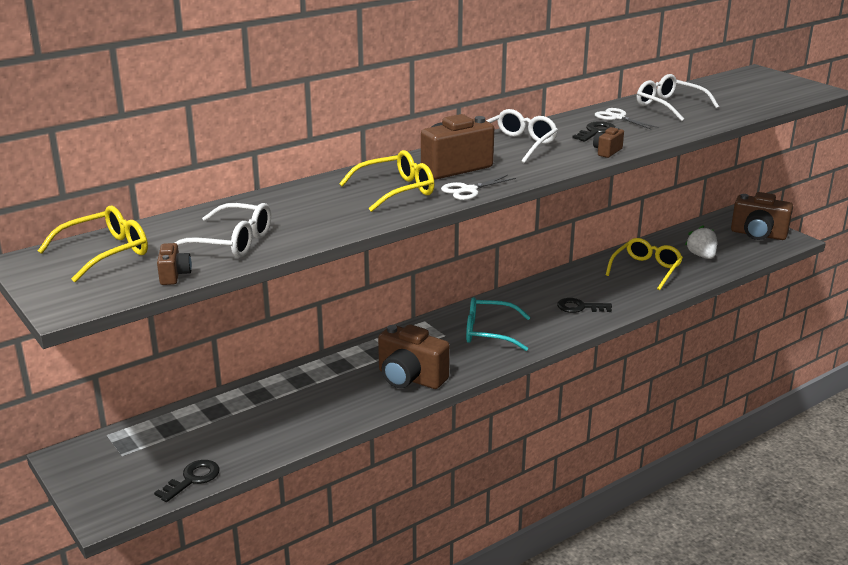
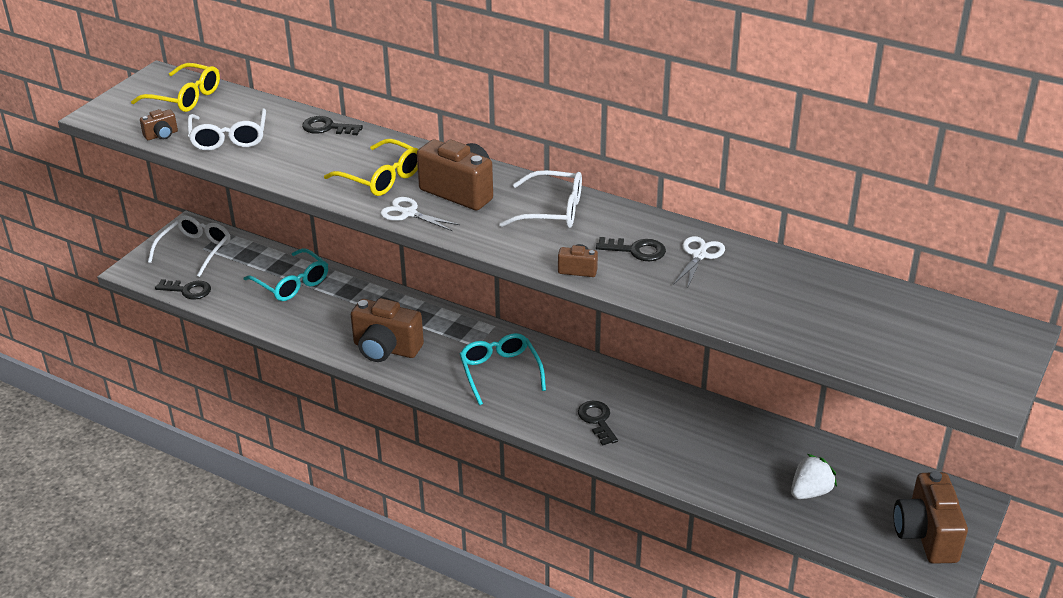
camera: 65 degrees right, 10 degrees up
(254, 409) = (292, 284): none -> turquoise glasses
(274, 198) = (327, 128): none -> black key
(410, 378) = (386, 349): brown camera -> brown camera turned 75 degrees counterclockwise
(646, 269) = (731, 451): yellow glasses -> none
(669, 106) = (780, 284): white glasses -> white glasses (195, 250)

